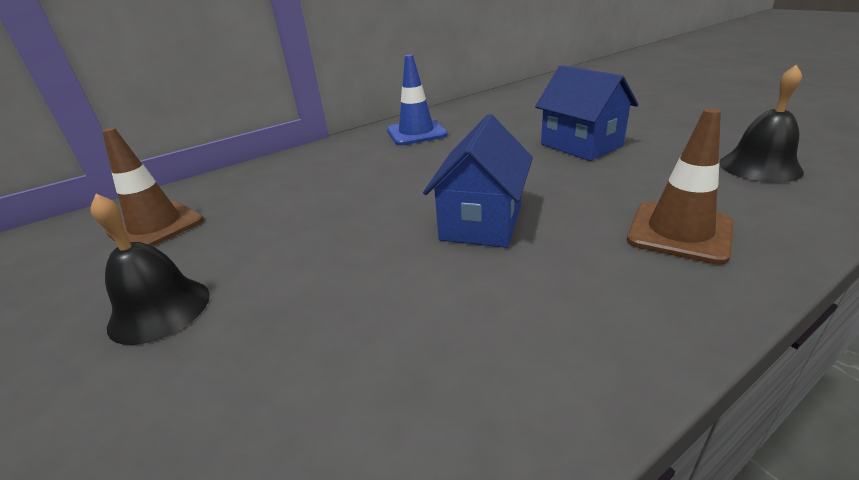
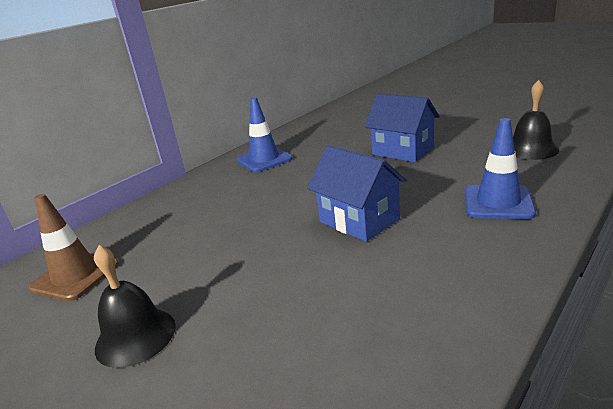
camera: 15 degrees left, 5 degrees down
(481, 222) = (359, 220): blue house -> blue house turned 45 degrees counterclockwise
(679, 232) = (498, 202): brown traffic cone -> blue traffic cone

